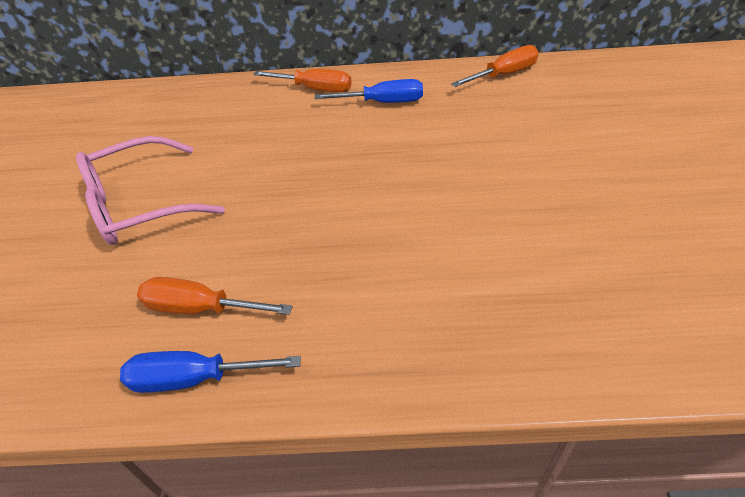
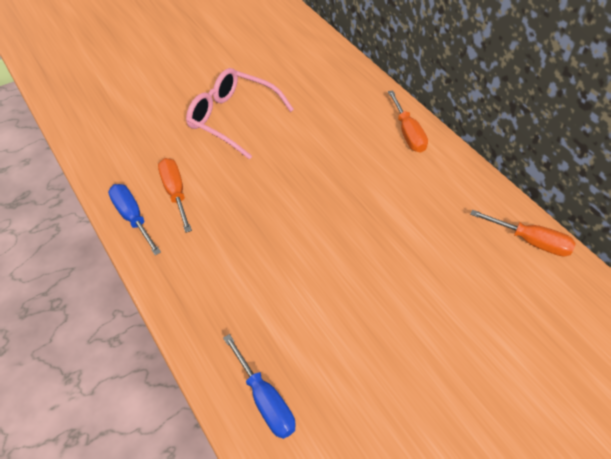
camera: 55 degrees right, 5 degrees up
(382, 102) = (423, 180): blue screwdriver -> blue screwdriver (264, 400)

